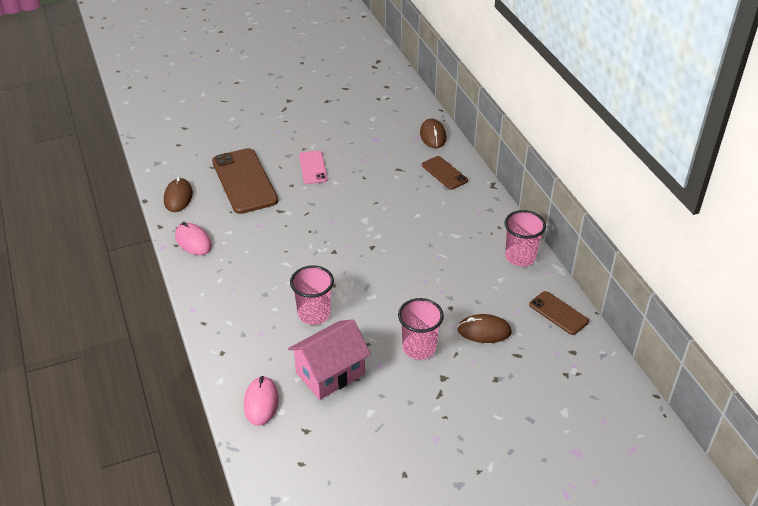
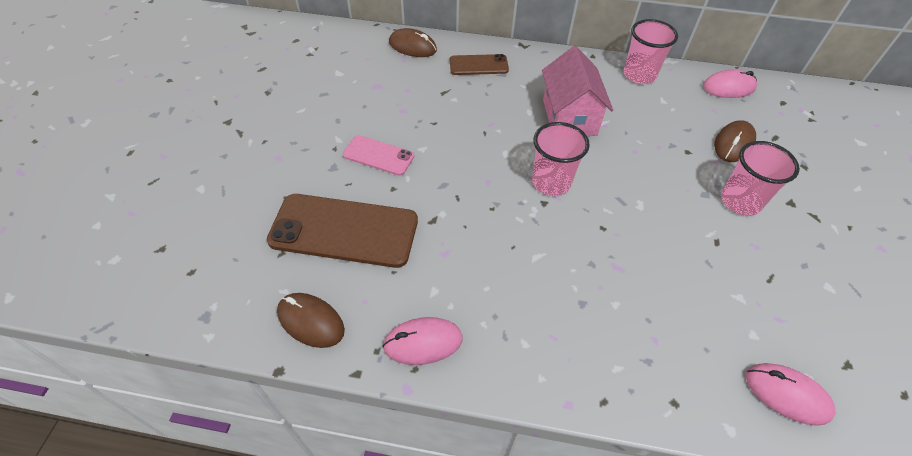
camera: 60 degrees left, 10 degrees up
(314, 314) = (645, 268): pink cup -> pink cup (551, 182)
(330, 373) = (755, 297): pink house -> pink house (569, 117)
(558, 313) = (728, 87): brown phone -> pink mouse

